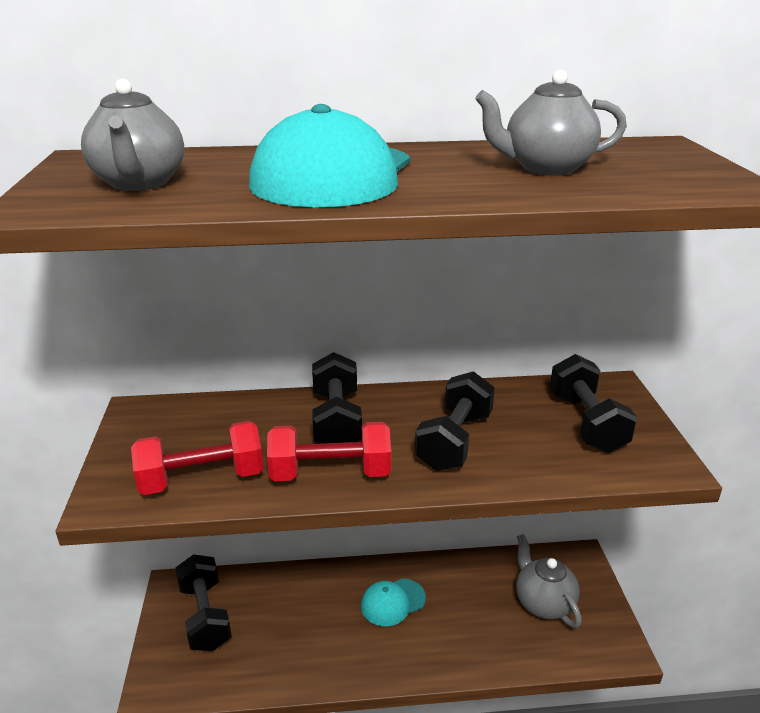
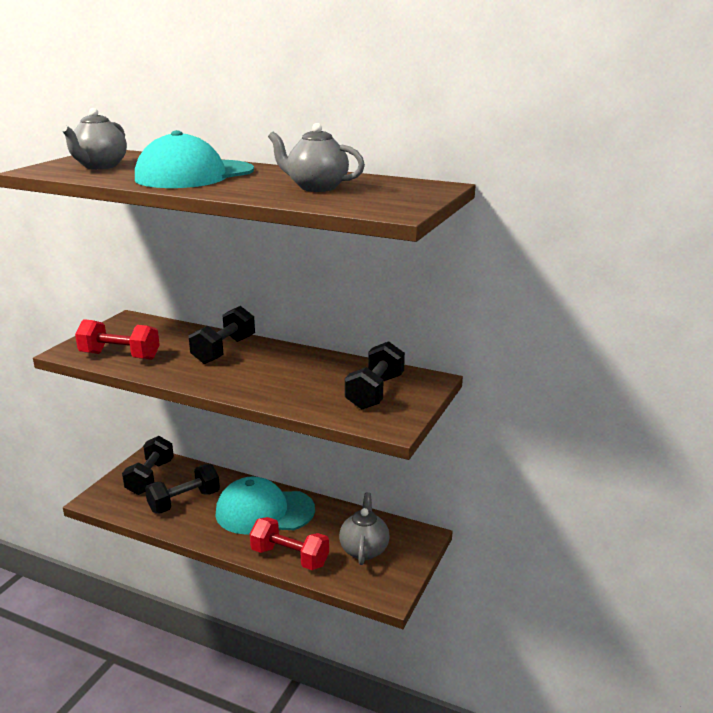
camera: 30 degrees right, 5 degrees down
(330, 473) = (185, 372): red dumbbell -> red dumbbell (290, 557)
(392, 602) = (264, 511): turquoise cap -> turquoise cap, size x1.92
(455, 441) = (276, 378): black dumbbell -> black dumbbell (184, 502)

